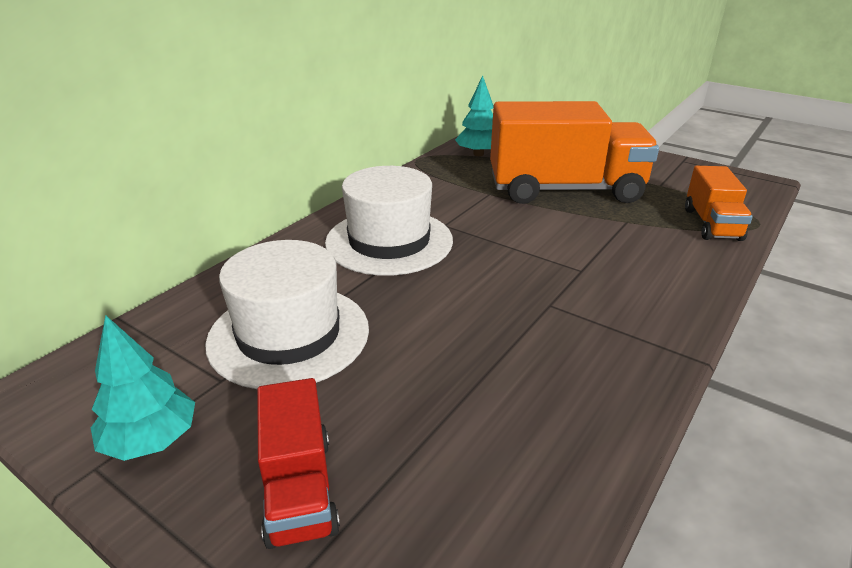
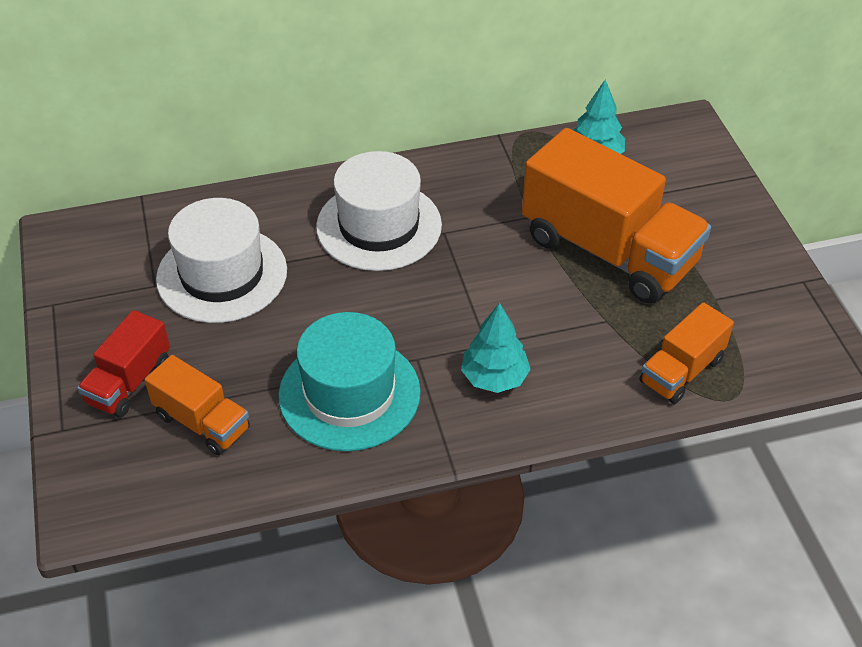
camera: 40 degrees right, 15 degrees up
(151, 441) = (88, 304): turquoise tree -> turquoise tree (494, 377)
(439, 473) = (202, 422): none -> orange truck
(539, 358) = (349, 393): none -> turquoise hat

